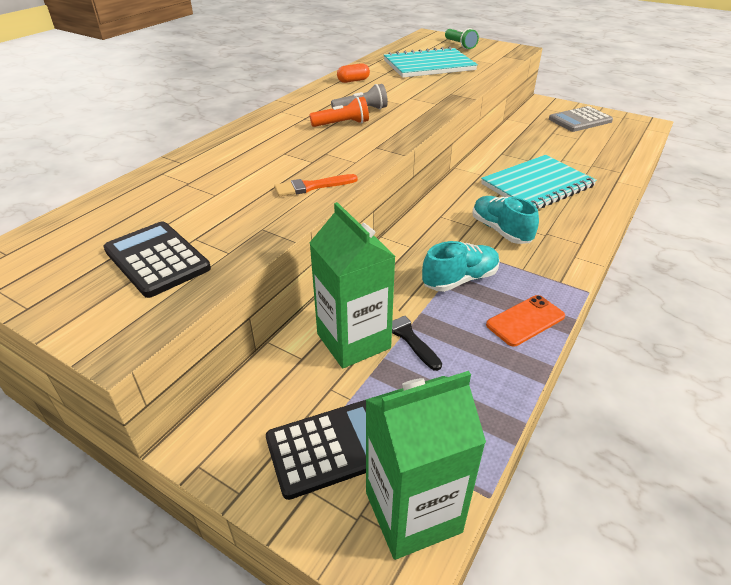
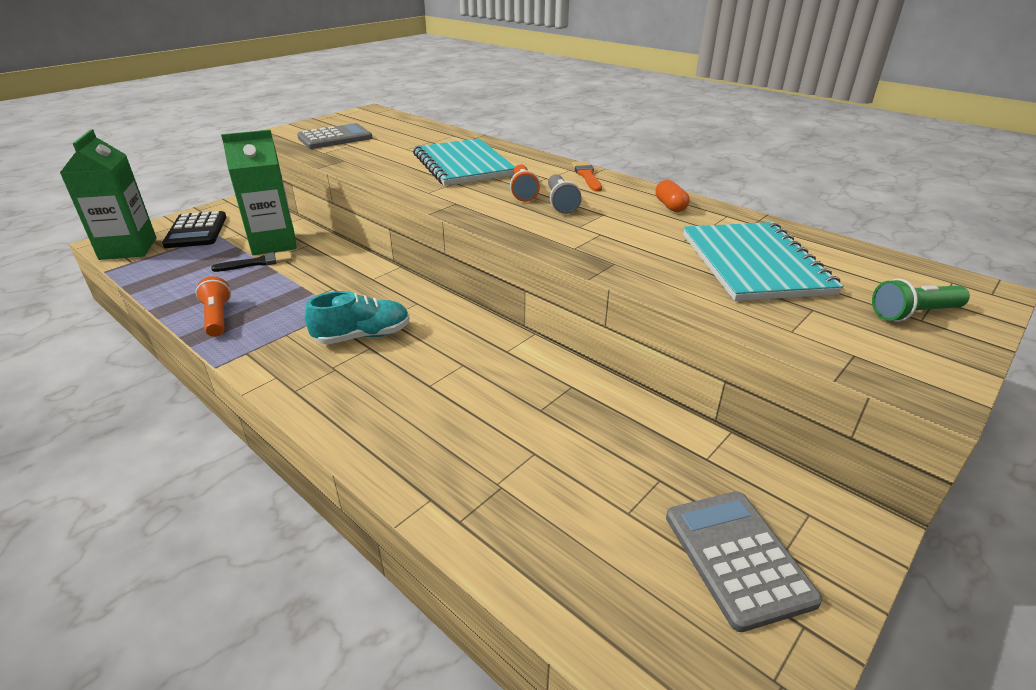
camera: 100 degrees right, 5 degrees down
(157, 259) = (335, 138): black calculator -> grey calculator
(312, 186) = (393, 175): orange brush -> orange brush (587, 176)
(460, 279) = (301, 295): turquoise shoe -> none
(525, 320) = (217, 317): orange phone -> orange flashlight
(537, 185) = (454, 395): turquoise notebook -> turquoise notebook (463, 165)

